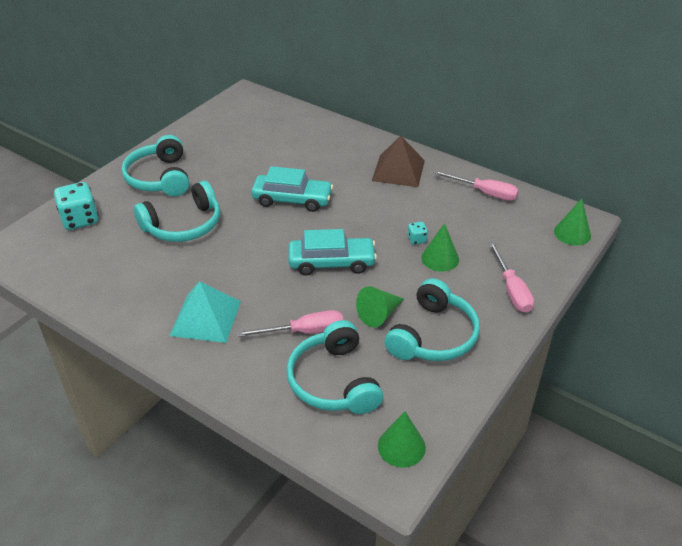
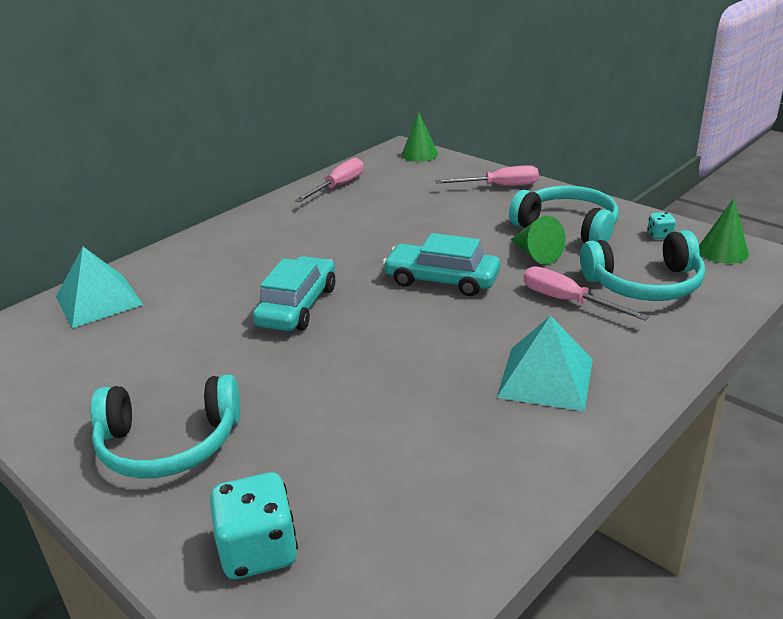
camera: 80 degrees left, 10 degrees down
(183, 225) = (324, 408): turquoise headphones -> none
(296, 123) = (98, 300): none -> turquoise pyramid
(304, 332) = (567, 301): pink screwdriver -> pink screwdriver turned 45 degrees counterclockwise
(331, 263) = (442, 280): turquoise car -> turquoise car turned 75 degrees counterclockwise
(398, 170) = (269, 230): brown pyramid -> none
(417, 239) = (410, 226): turquoise dice -> turquoise dice (659, 235)
(440, 258) = (446, 216): green cone -> none

